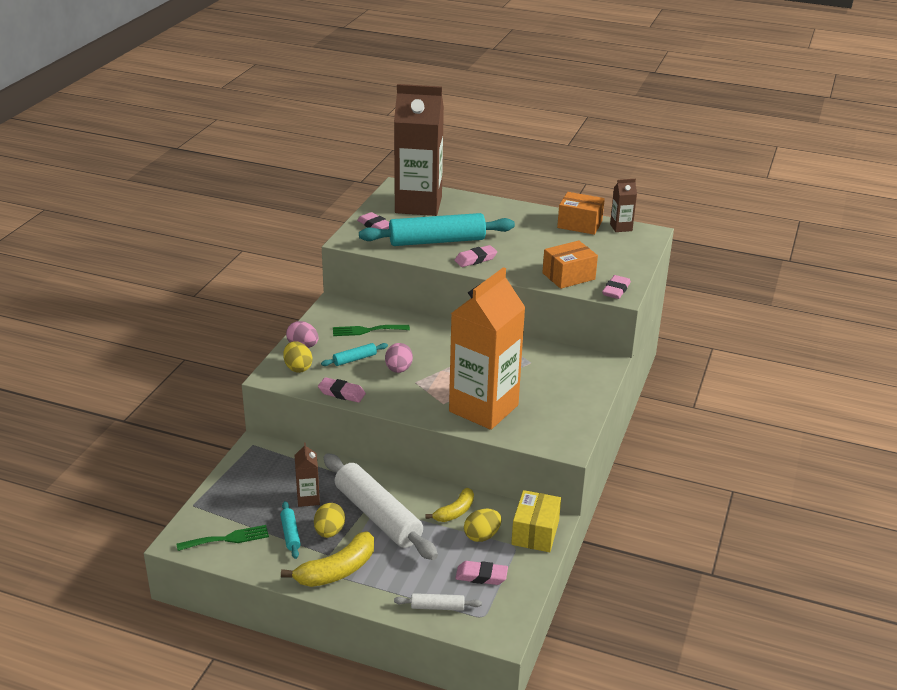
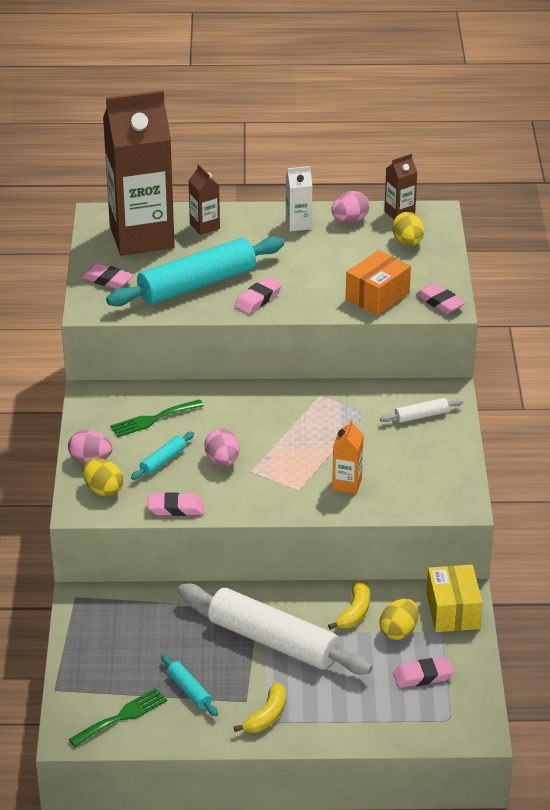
camera: 20 degrees left, 5 degrees up
(308, 499) = (183, 644): brown carton -> brown carton (204, 226)
(329, 532) = (231, 675): yellow egg -> yellow egg (408, 242)
(337, 570) = (267, 716): yellow banana -> yellow banana, size x0.63
(437, 607) = (396, 723): white rolling pin -> white rolling pin (421, 416)
(483, 408) = (347, 484): orange carton -> orange carton, size x0.41
(539, 219) = (298, 224): none -> white carton
(579, 224) = (350, 220): orange box -> pink egg
(616, 290) = (440, 302): pink eraser -> pink eraser turned 45 degrees counterclockwise

